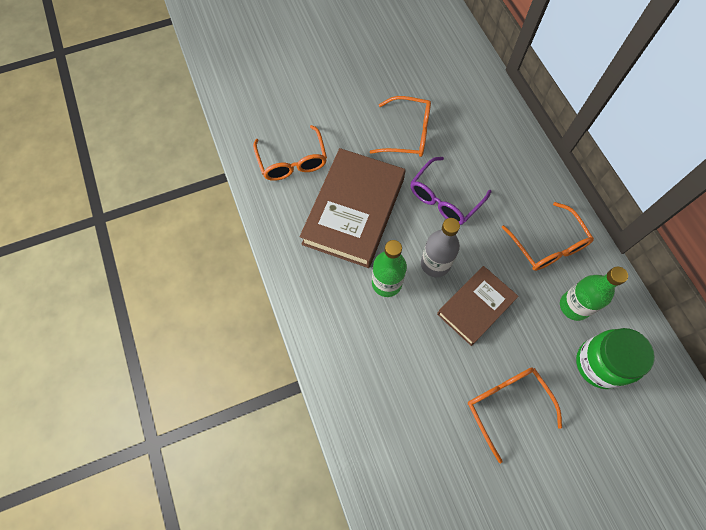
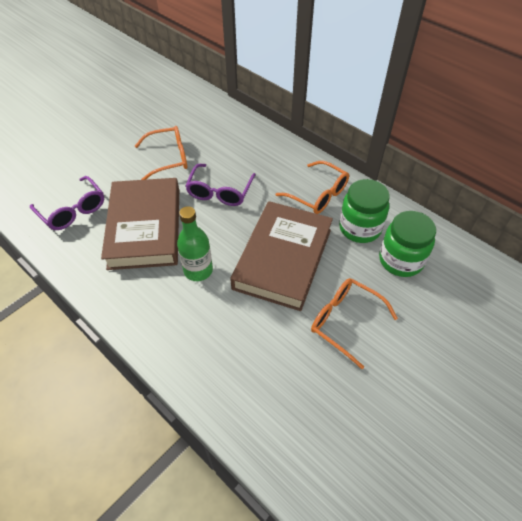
camera: 25 degrees left, 15 degrees down
(292, 161) = (73, 210): orange glasses -> purple glasses
(435, 264) = (234, 240): grey bottle -> none
(475, 307) = (283, 258): brown book -> brown book, size x1.68
(574, 306) = (360, 228): green bottle -> green jar

